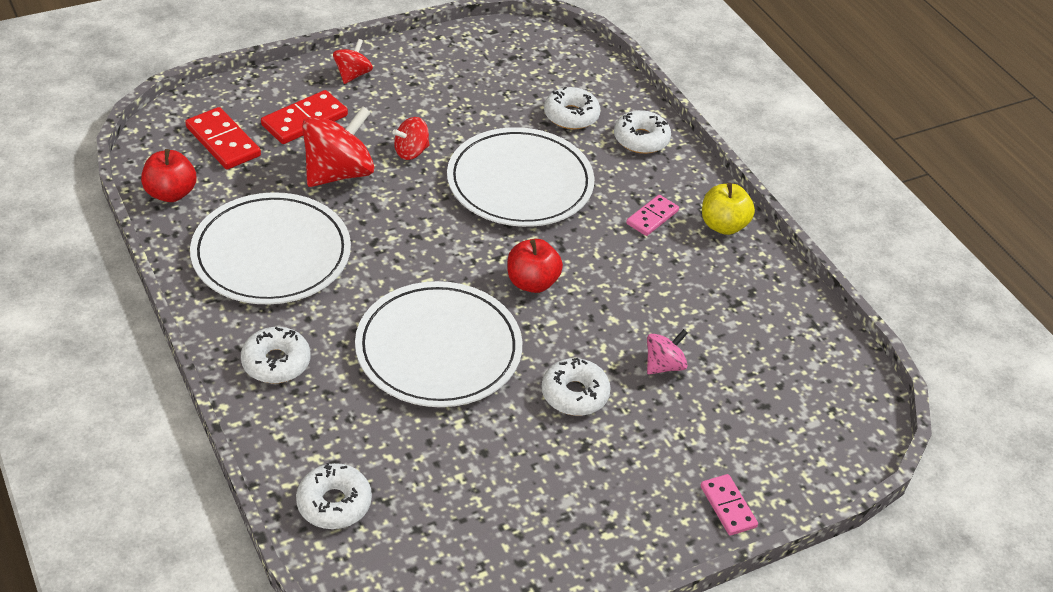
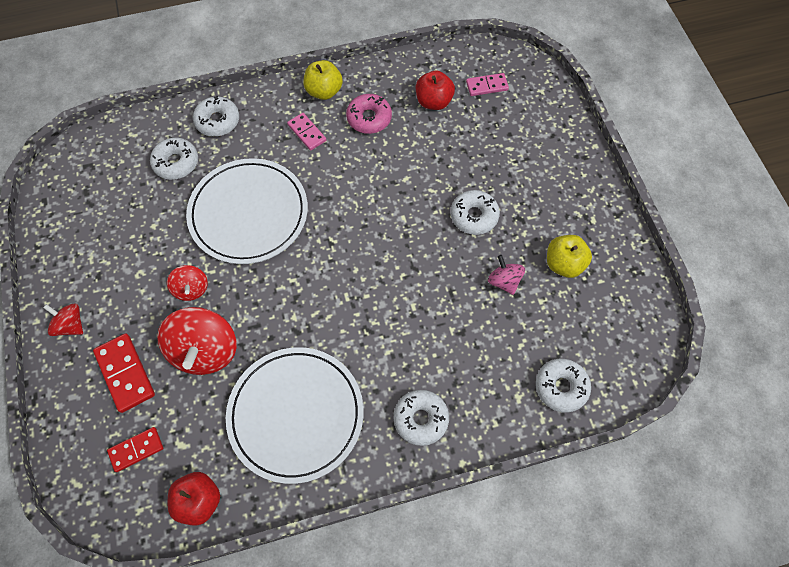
camera: 75 degrees left, 20 degrees up
(223, 142) = (136, 450): red domino -> red domino, size x0.65
(338, 173) = (205, 351): red spinning top -> red spinning top turned 150 degrees counterclockwise
(438, 349) = (421, 298): white plate -> none
(523, 500) = (564, 264): none -> yellow apple
(532, 283) = (362, 224): red apple -> red apple (433, 102)
(664, 365) = (453, 157): pink spinning top -> pink spinning top (504, 281)
(696, 273) = (369, 118): none -> pink donut
(728, 506) = (574, 148): pink domino -> pink domino (487, 86)

